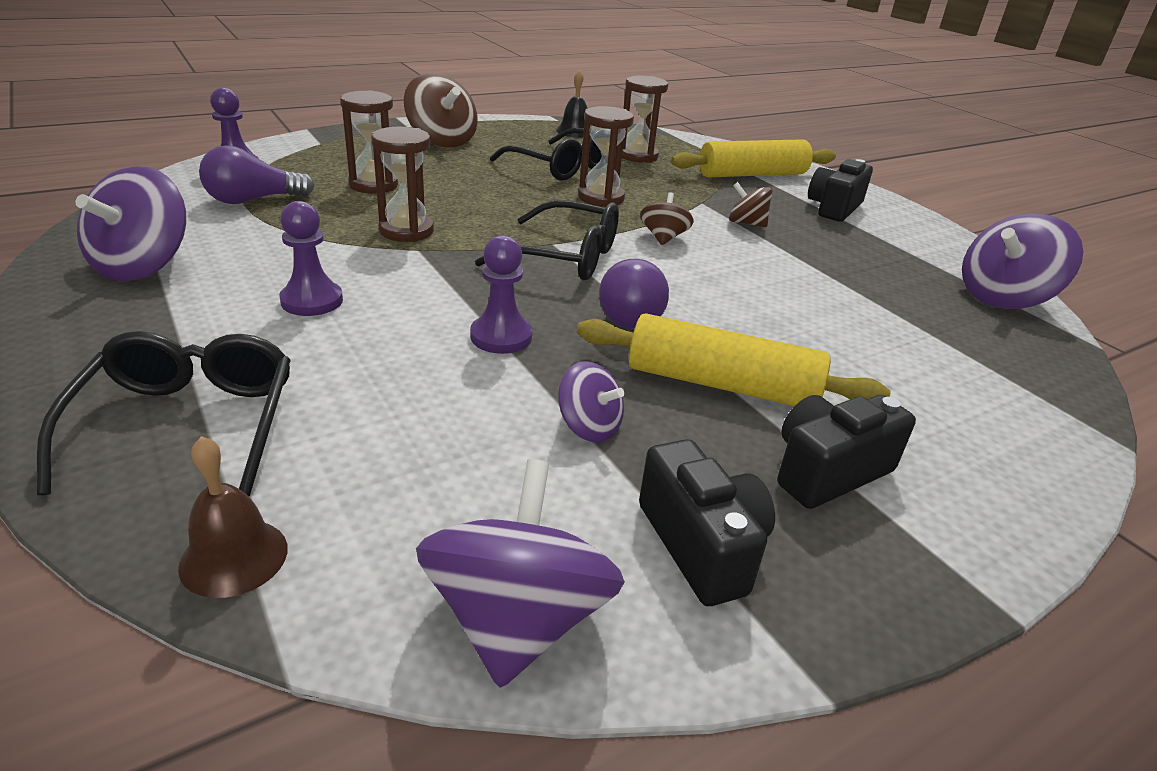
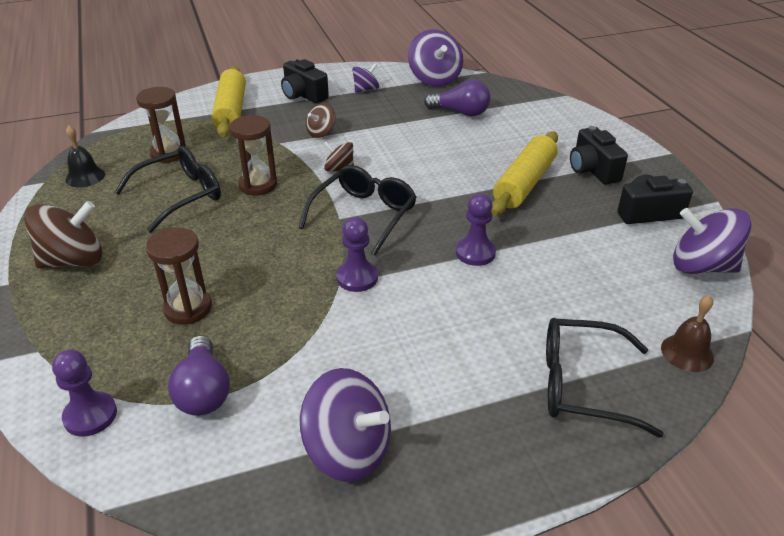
camera: 75 degrees left, 5 degrees up
(312, 301) = (422, 339): purple pawn -> purple pawn (357, 278)
(406, 231) = (302, 289): brown hourglass -> none
(589, 427) = (567, 231): purple spinning top -> purple spinning top (366, 89)
(630, 314) = (448, 200): purple light bulb -> purple light bulb (460, 112)

